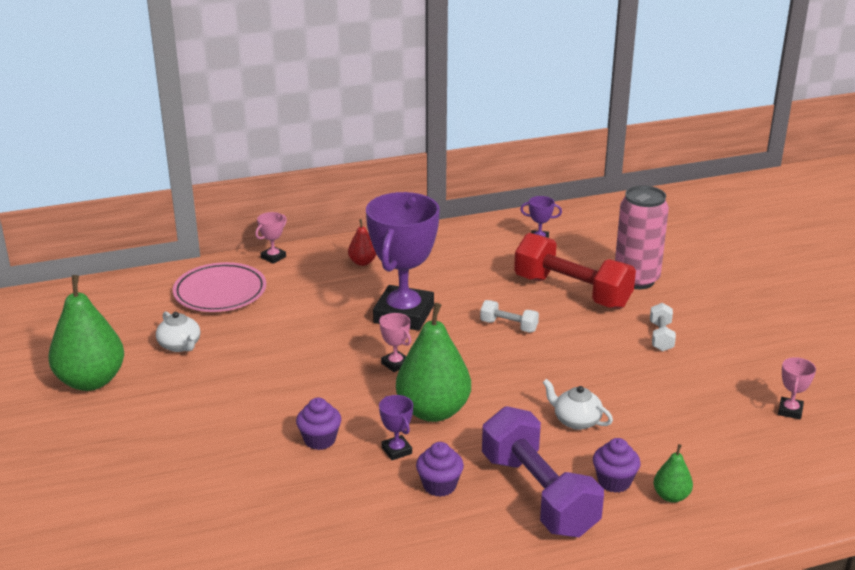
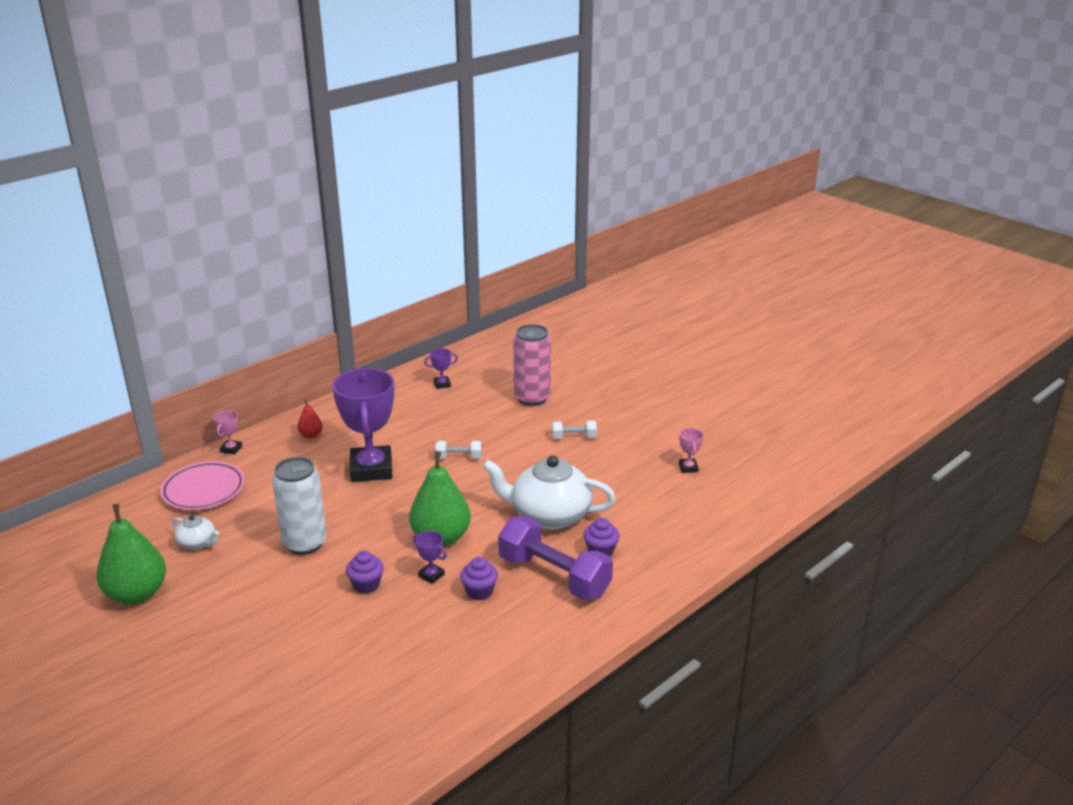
camera: 25 degrees left, 0 degrees up
(284, 376) = (305, 543): none -> white can
(395, 364) = (389, 510): pink trophy -> none
(572, 292) = (490, 419): red dumbbell -> none
(576, 420) = (549, 515): white teapot -> white teapot, size x2.14
(661, 337) = (573, 437): white dumbbell -> white dumbbell turned 75 degrees counterclockwise
(671, 496) = (644, 550): green pear -> none

